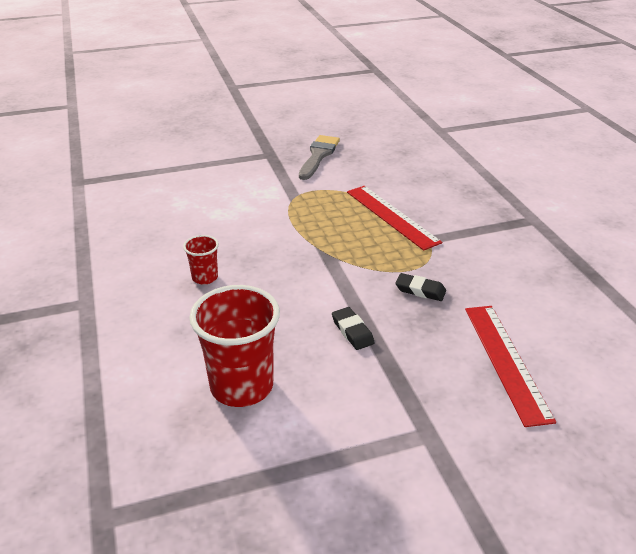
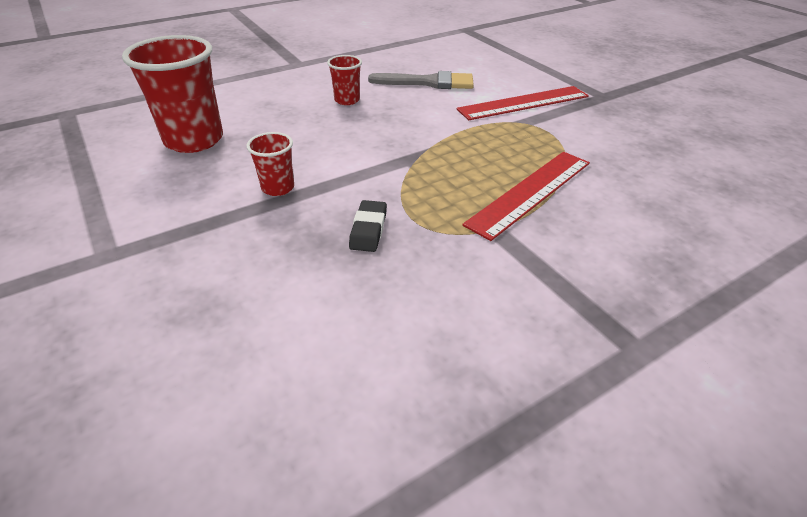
camera: 75 degrees right, 5 degrees up
(318, 155) = (635, 124): grey brush -> grey brush (428, 82)
(352, 331) = (278, 188): black eraser -> red cup
(506, 361) = (228, 317): red ruler -> red ruler (523, 103)

